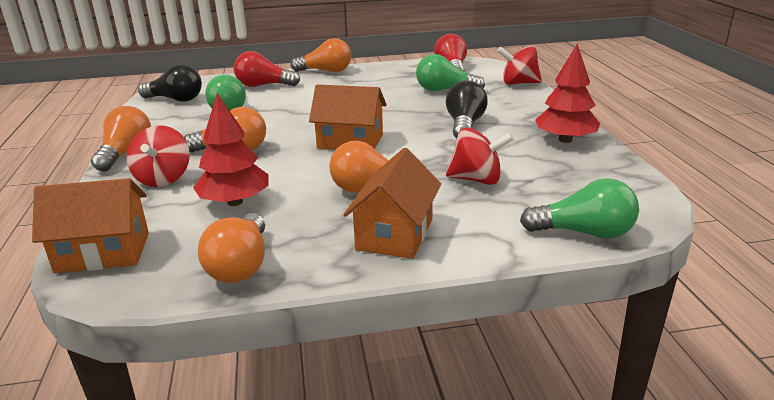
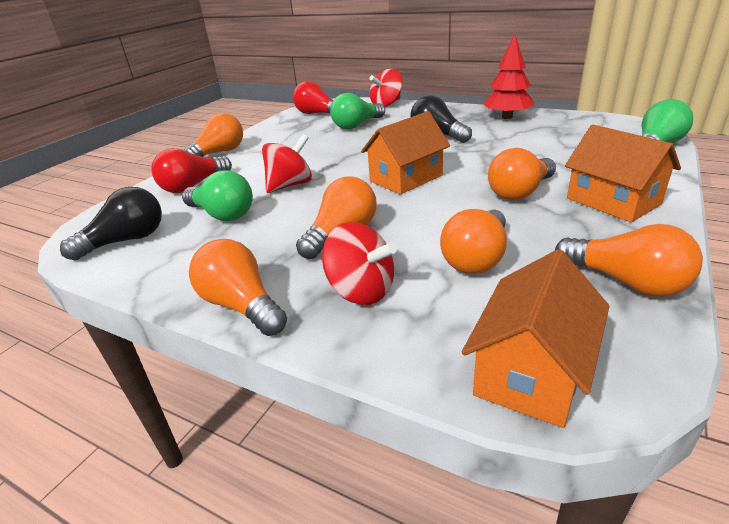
camera: 50 degrees left, 5 degrees up
(235, 202) = (477, 258): red tree -> orange light bulb
(477, 179) = (542, 154): red spinning top -> red spinning top (290, 185)

